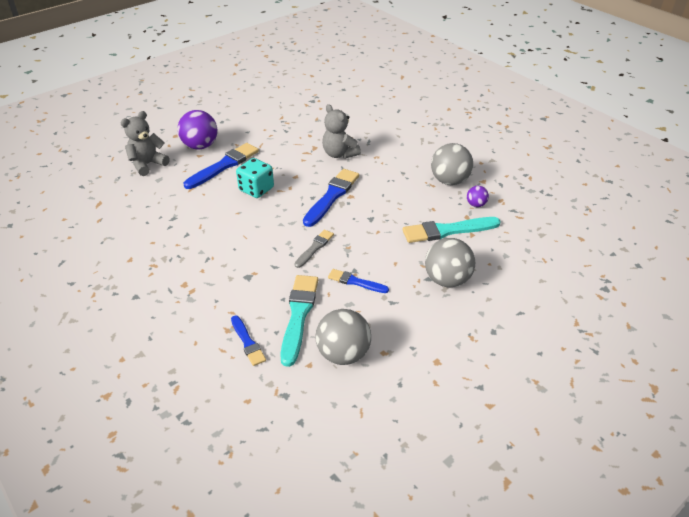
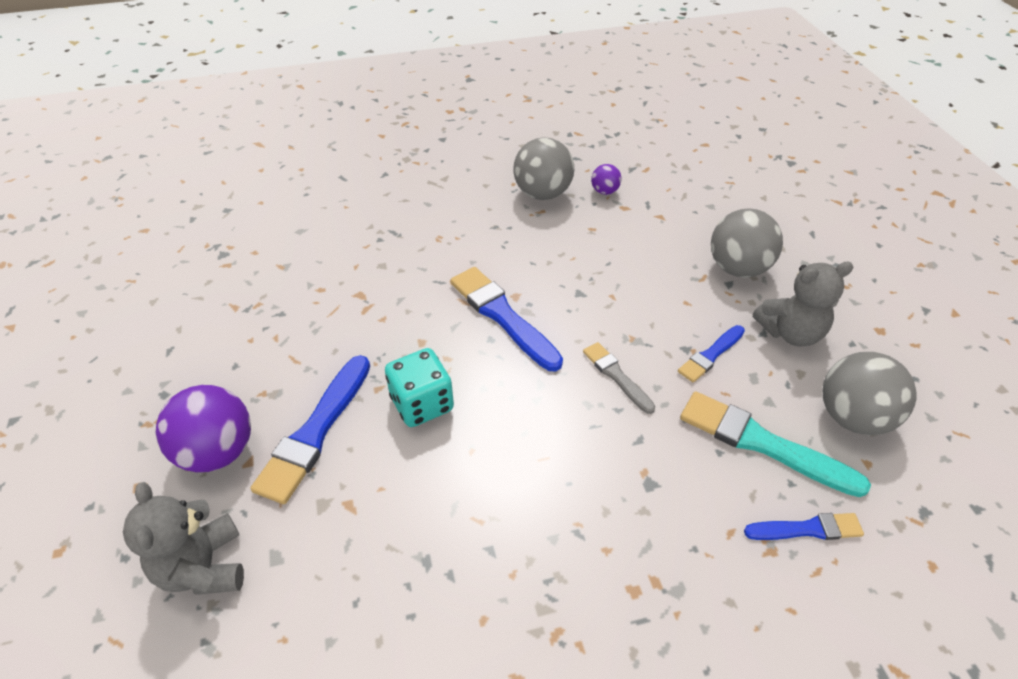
camera: 65 degrees left, 5 degrees up
(224, 166) = (315, 431): blue brush -> blue brush turned 135 degrees counterclockwise
(339, 154) = (401, 272): grey teddy bear -> grey teddy bear (790, 332)
(447, 230) = (643, 233): turquoise brush -> none

